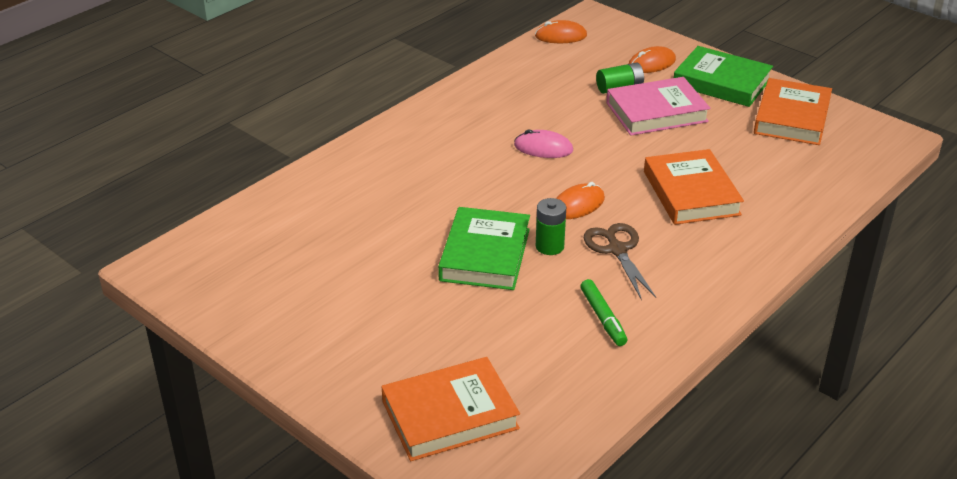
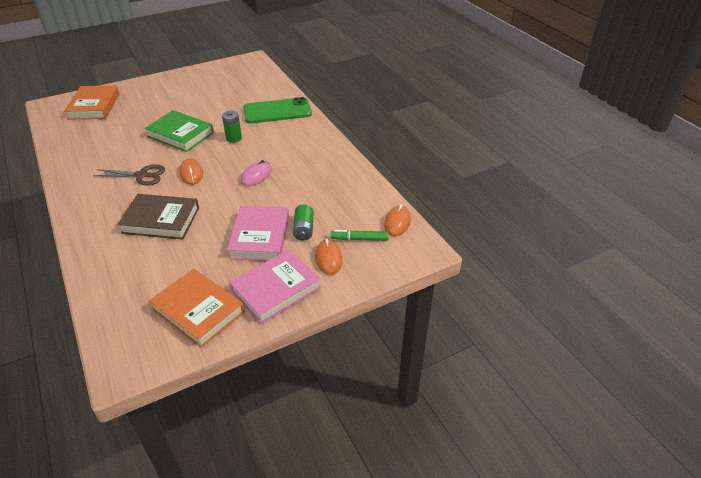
camera: 110 degrees right, 5 degrees up
(357, 177) = (277, 111): none -> green phone
(549, 246) = (167, 155): green battery -> green battery (234, 138)
(603, 318) = (100, 156): green marker -> green marker (359, 239)
(691, 193) = (161, 220): orange book -> brown book
(721, 82) = (276, 289): green book -> pink book

